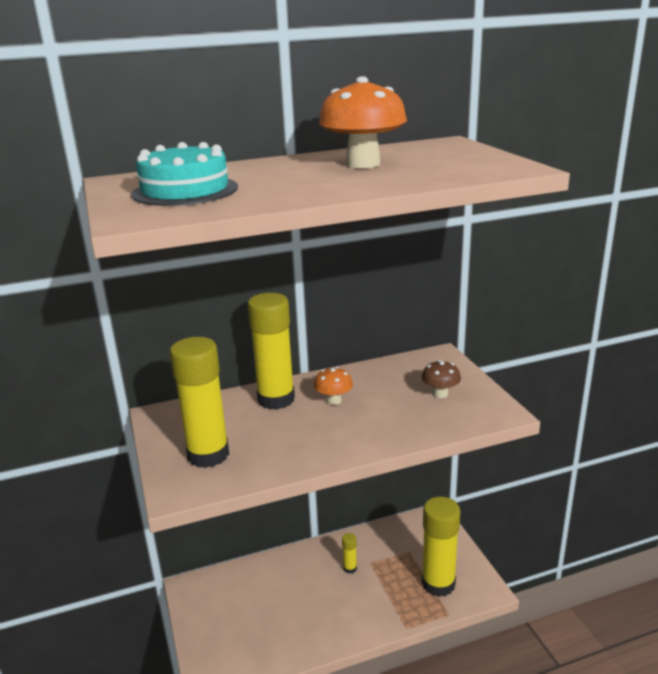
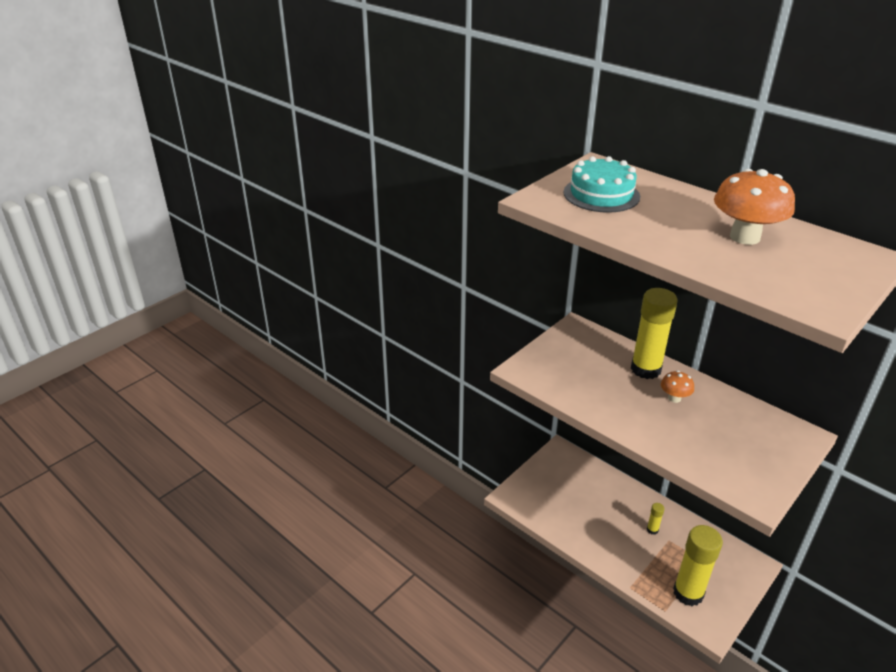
camera: 60 degrees right, 10 degrees up
(208, 455) = (561, 366): yellow glue stick -> none
(440, 394) = (746, 453): brown mushroom -> none

